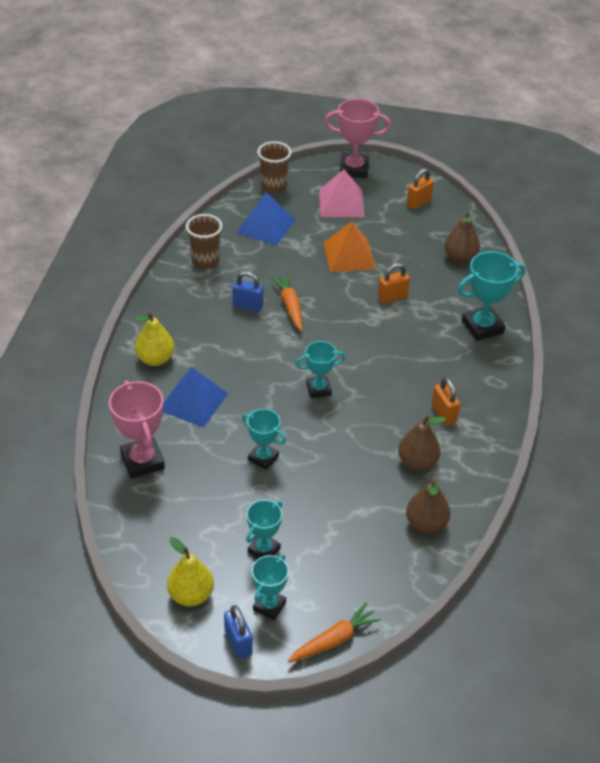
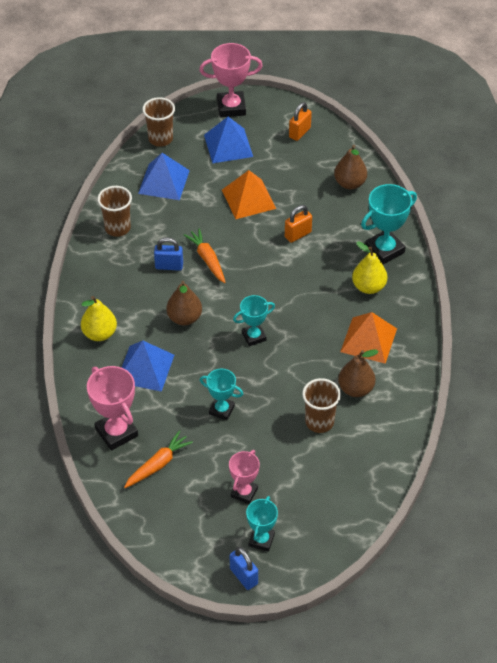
camera: 10 degrees left, 5 degrees up
(191, 595) = (193, 543): yellow pear -> yellow pear (368, 287)
(264, 550) = (244, 492): turquoise trophy -> pink trophy
(334, 640) = (322, 558): orange carrot -> orange carrot (158, 464)
(341, 203) = (228, 145): pink pyramid -> blue pyramid
(368, 490) = (319, 422): none -> brown cup
(426, 524) = (375, 443): brown pear -> brown pear (184, 318)
(443, 414) = (368, 340): orange padlock -> orange pyramid

